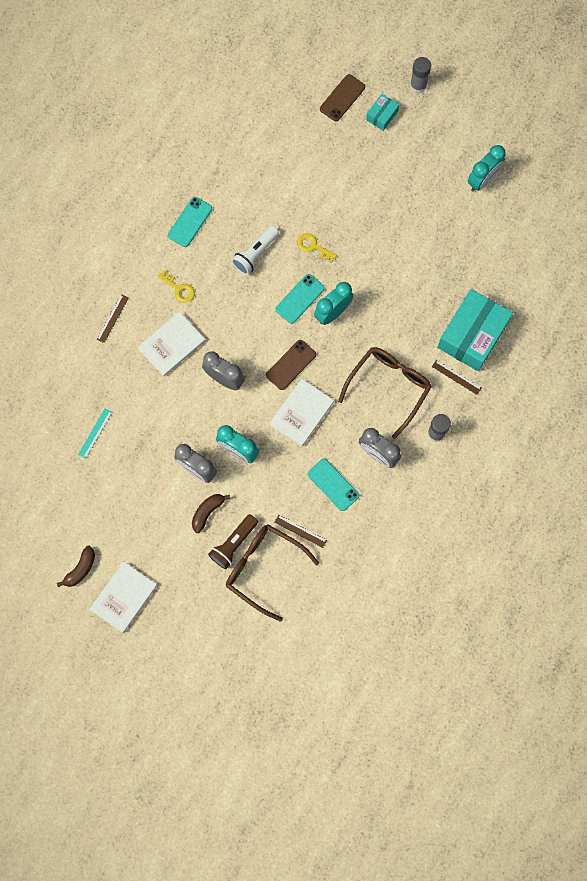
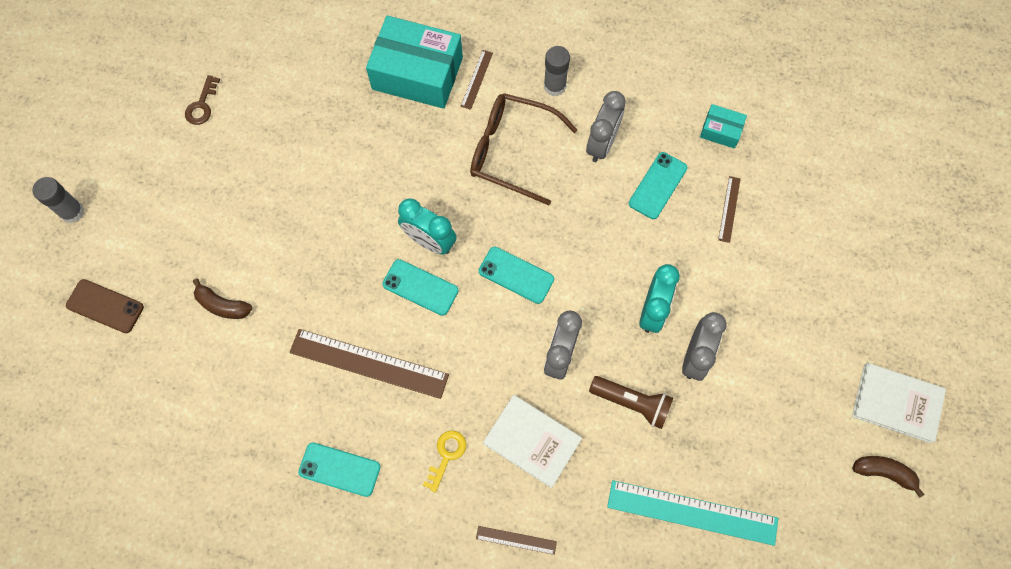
camera: 105 degrees left, 5 degrees down
(95, 433) = (692, 512): turquoise ruler -> turquoise ruler, size x2.12
(207, 512) = (746, 327): brown banana -> brown banana (222, 305)
(233, 544) = (775, 284): brown flashlight -> brown flashlight (632, 403)
(255, 254) = (369, 363): white flashlight -> brown ruler
(264, 568) = (791, 239): brown glasses -> none
(291, 365) = (516, 275): brown phone -> turquoise phone
(301, 413) = (577, 245): white book -> none
(313, 247) = (340, 288): yellow key -> none
(382, 115) = (125, 247): turquoise box -> turquoise box (721, 131)
(482, 180) = (202, 105): turquoise clock -> brown key

